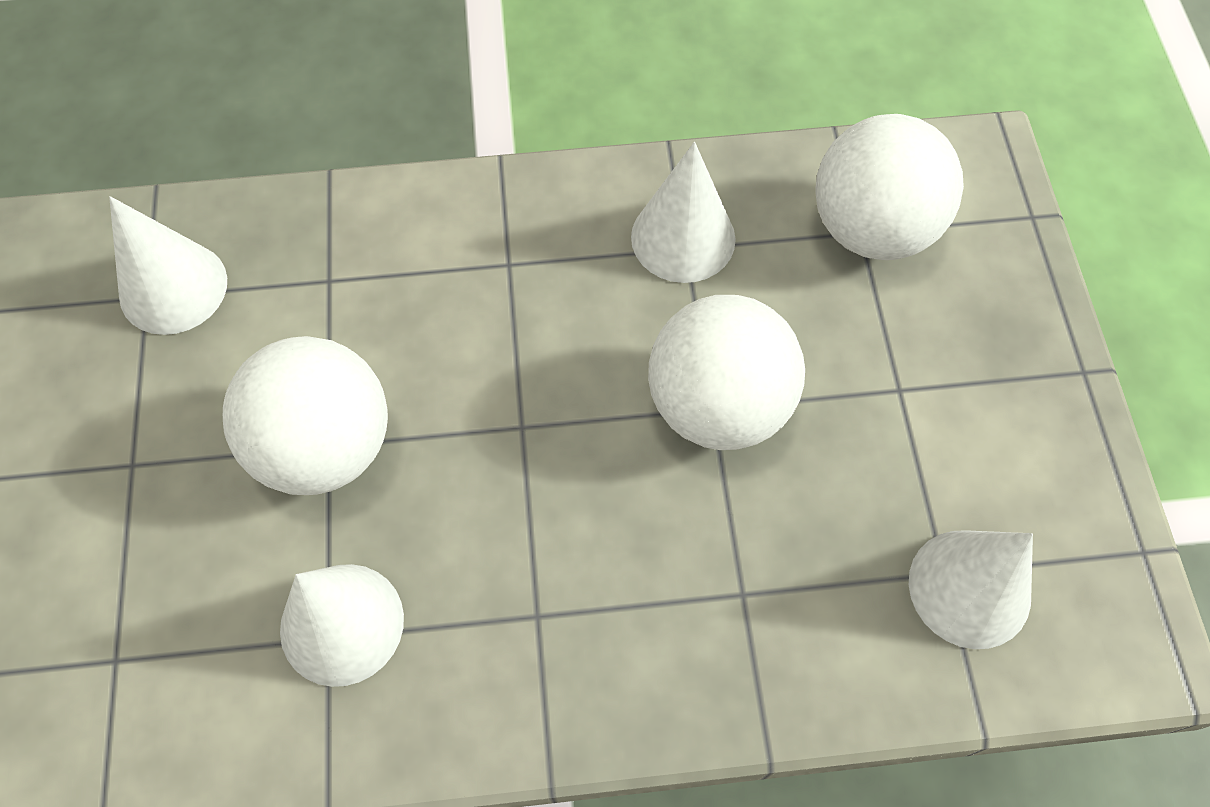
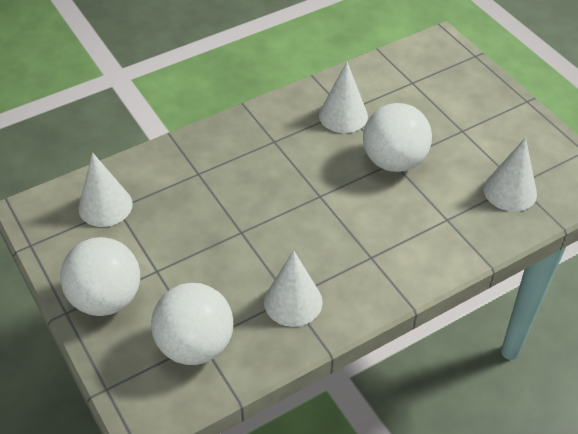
camera: 155 degrees right, 15 degrees down
(718, 405) = (238, 233): white ball -> white ball (106, 299)

